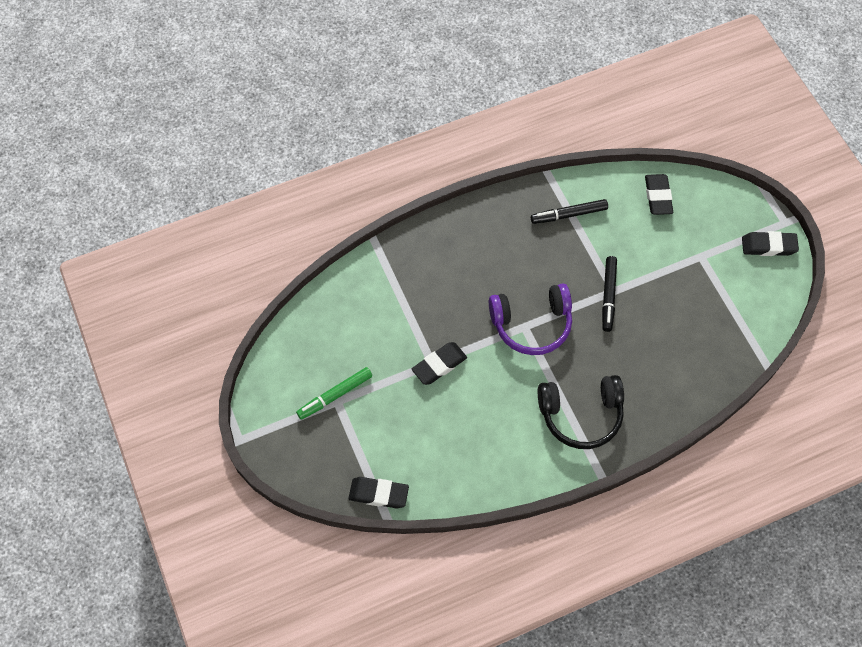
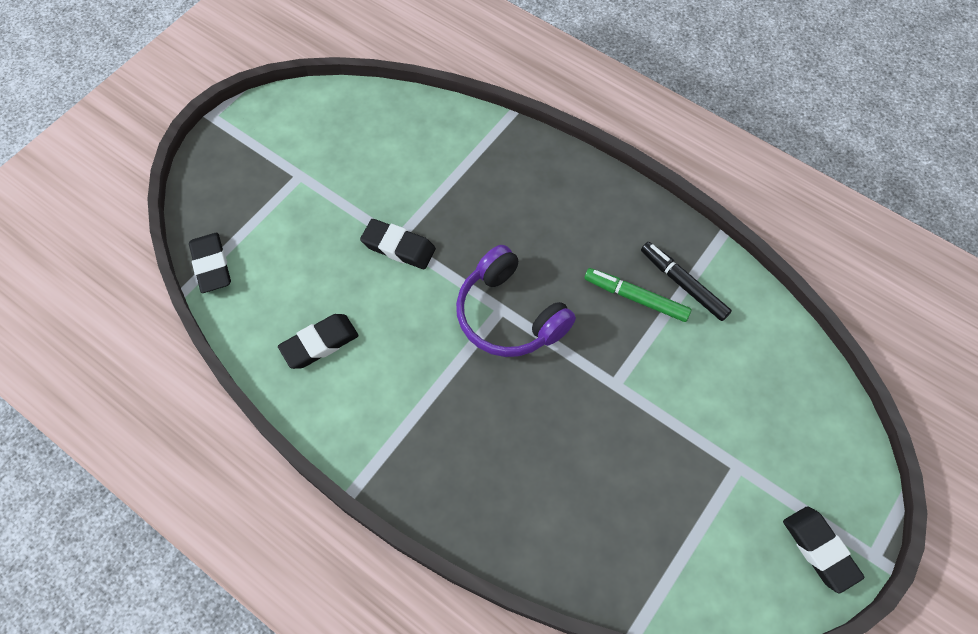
camera: 60 degrees right, 0 degrees up
(335, 395) = (305, 170): green marker -> green marker (636, 298)
(581, 415) = (422, 427): black headphones -> none
(608, 296) = (603, 381): black marker -> none
(658, 196) = (786, 372): black eraser -> black eraser (319, 343)

